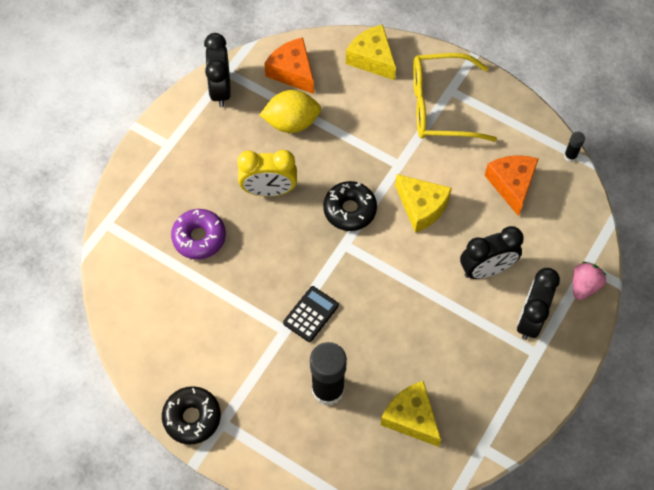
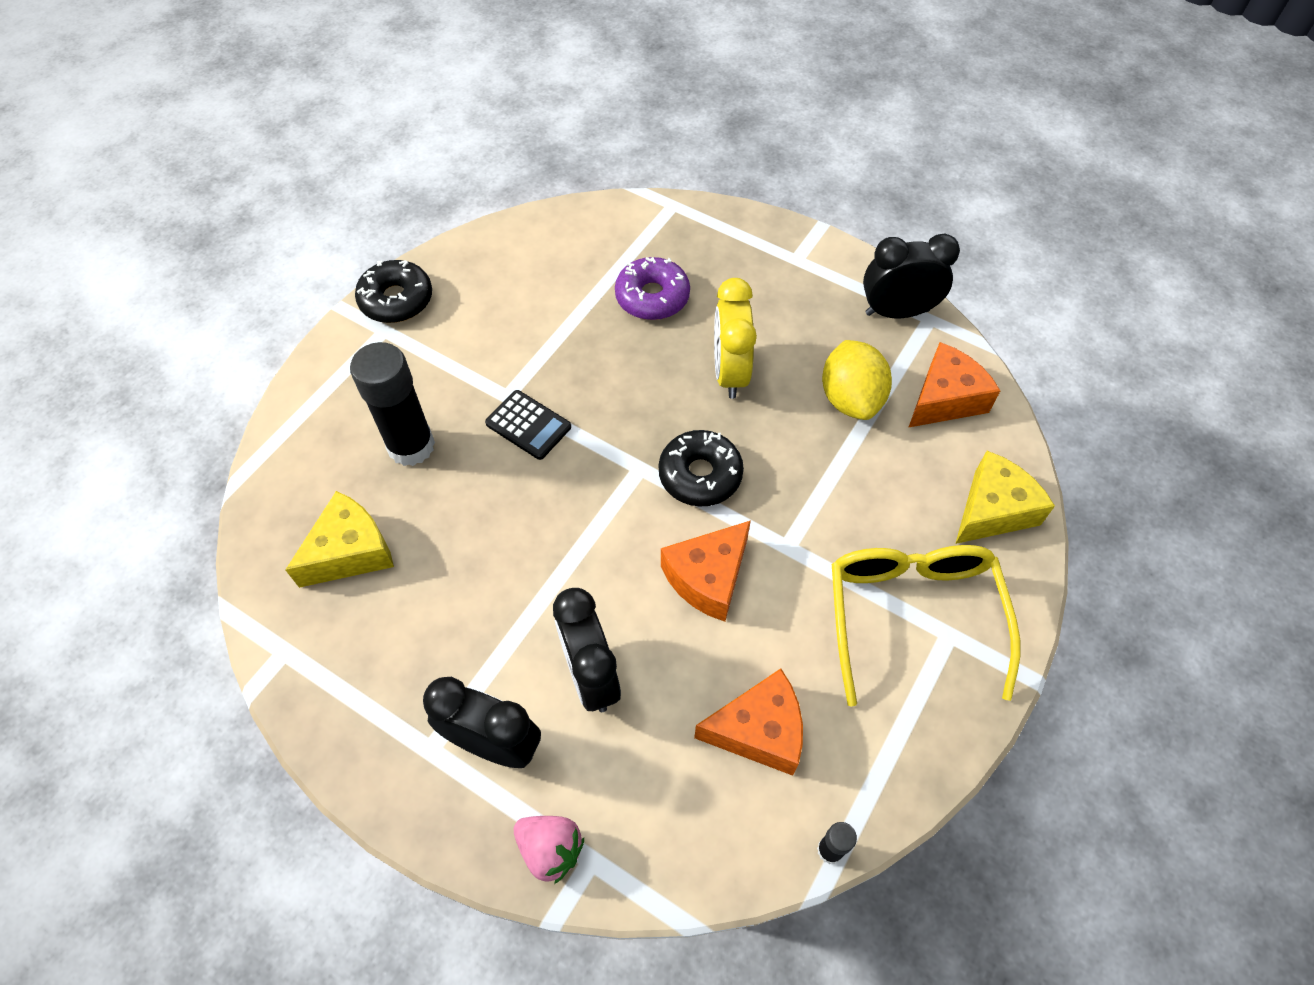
camera: 90 degrees right, 5 degrees down
(421, 207) = (708, 578): yellow cheese -> orange cheese

